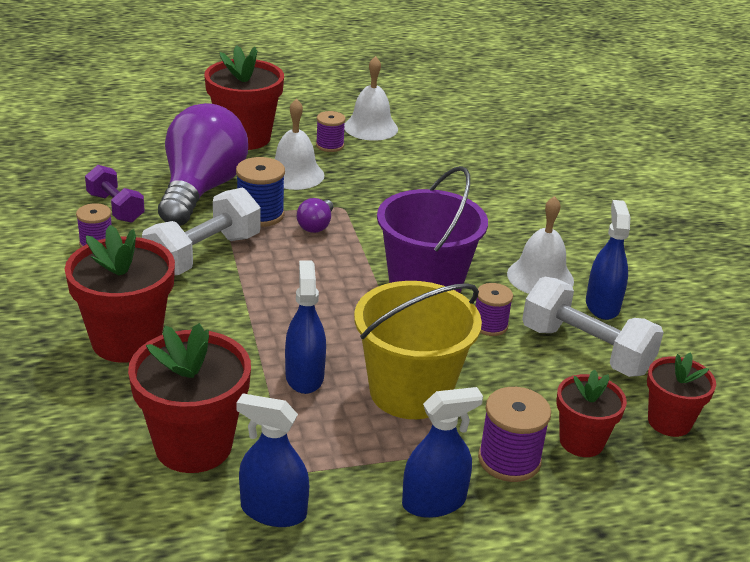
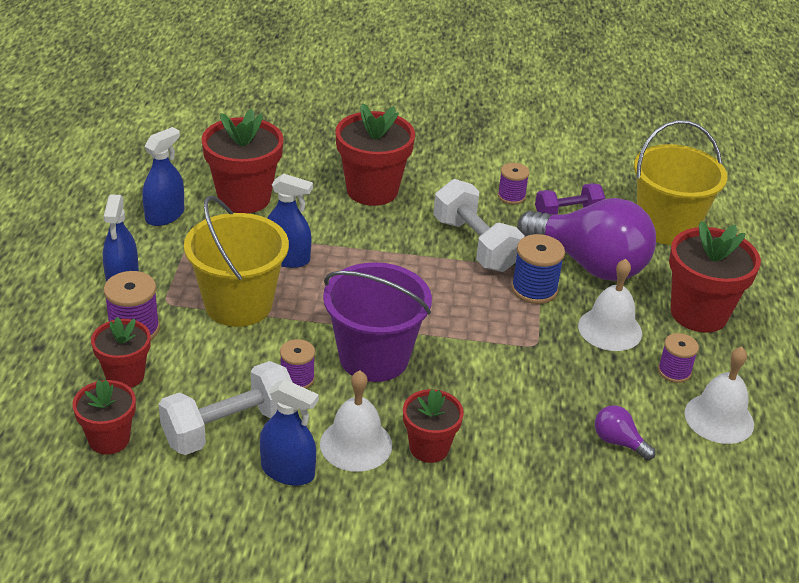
camera: 110 degrees right, 5 degrees up
(114, 156) = (666, 227): none -> yellow bucket
(316, 226) = (503, 318): purple light bulb -> purple light bulb (618, 442)
(511, 241) = (429, 448): none -> red flower pot

